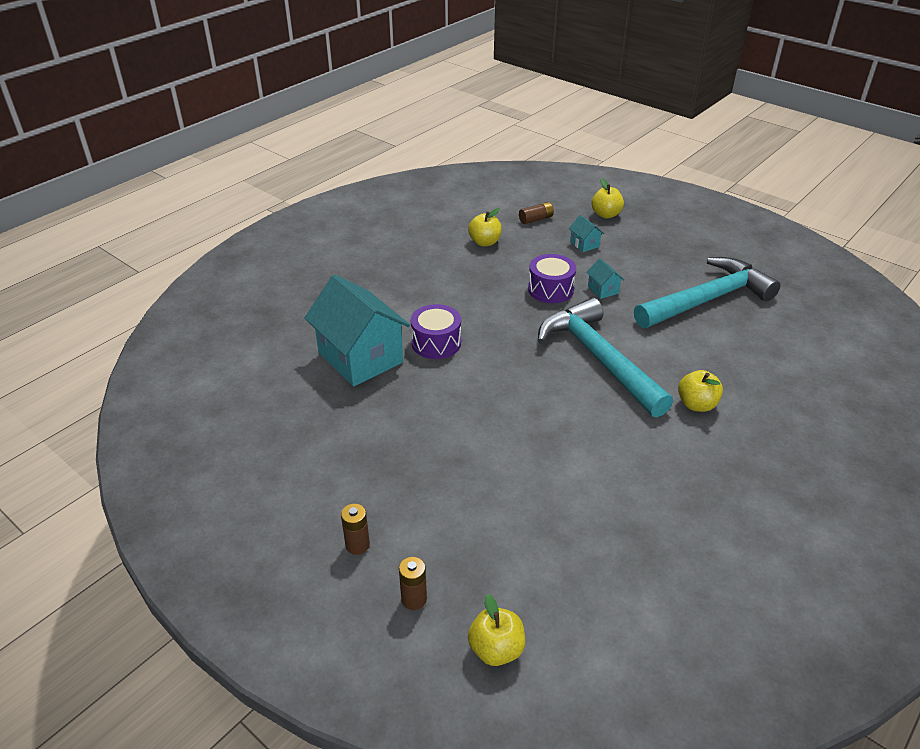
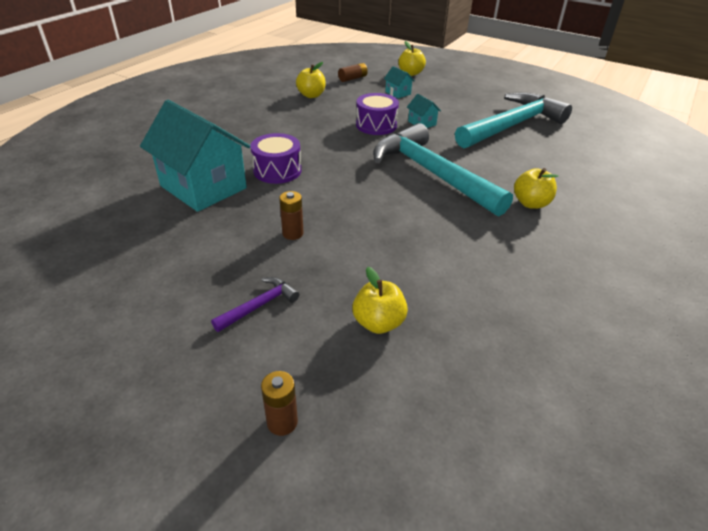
camera: 10 degrees left, 0 degrees up
(357, 545) = (210, 367): brown battery -> brown battery (293, 233)
(404, 492) = (259, 305): none -> purple hammer
(496, 649) = (390, 471): yellow apple -> yellow apple (378, 323)

